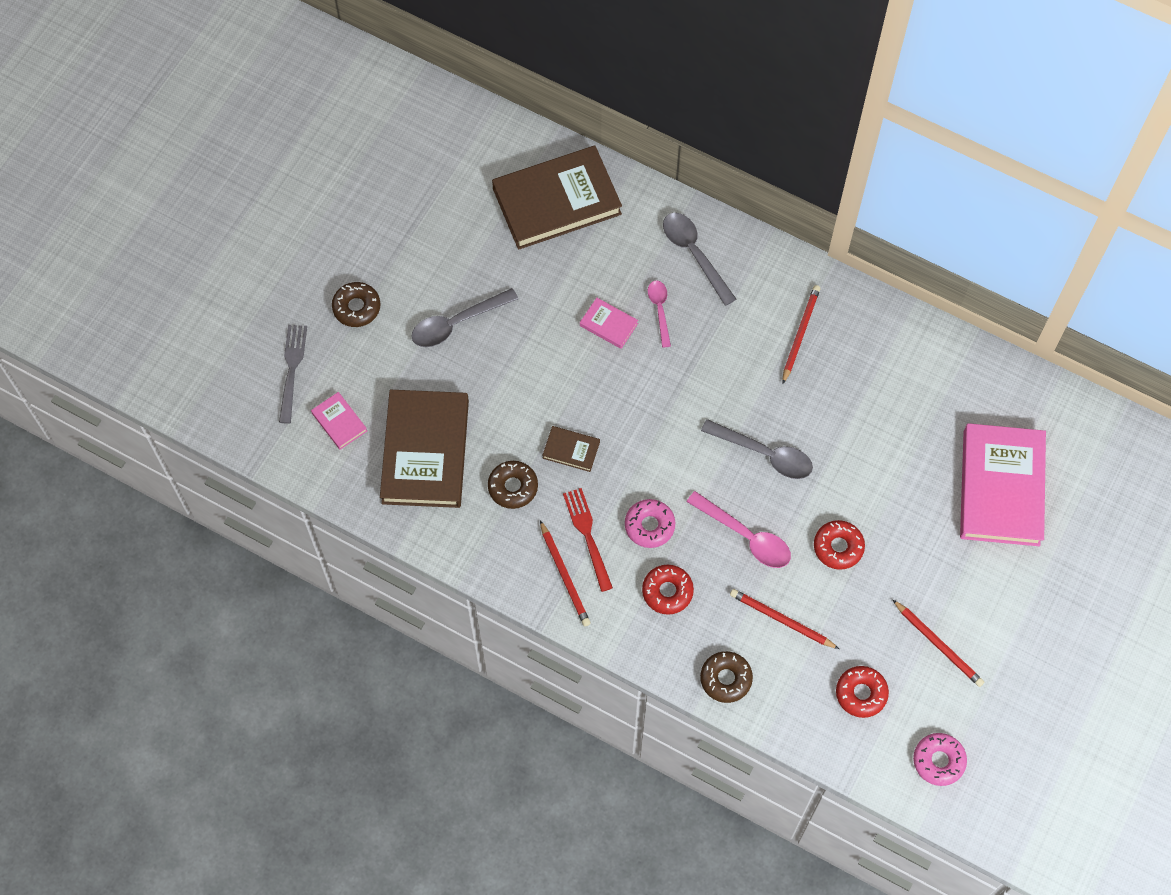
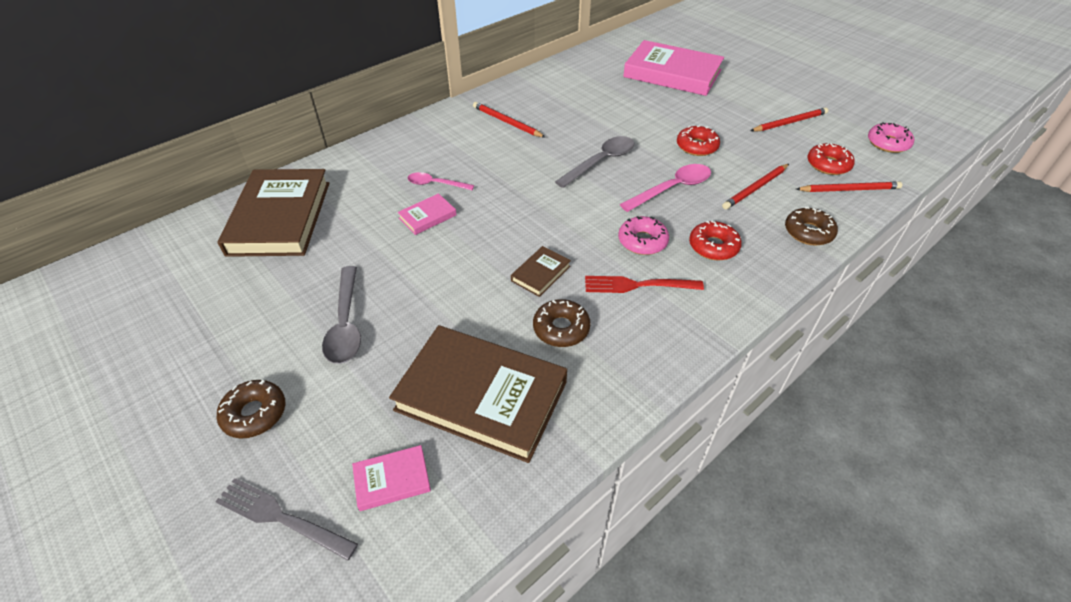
camera: 70 degrees left, 20 degrees down
(565, 575) = (677, 314): red pencil -> red pencil (849, 189)
(694, 254) = (399, 154): grey spoon -> none

